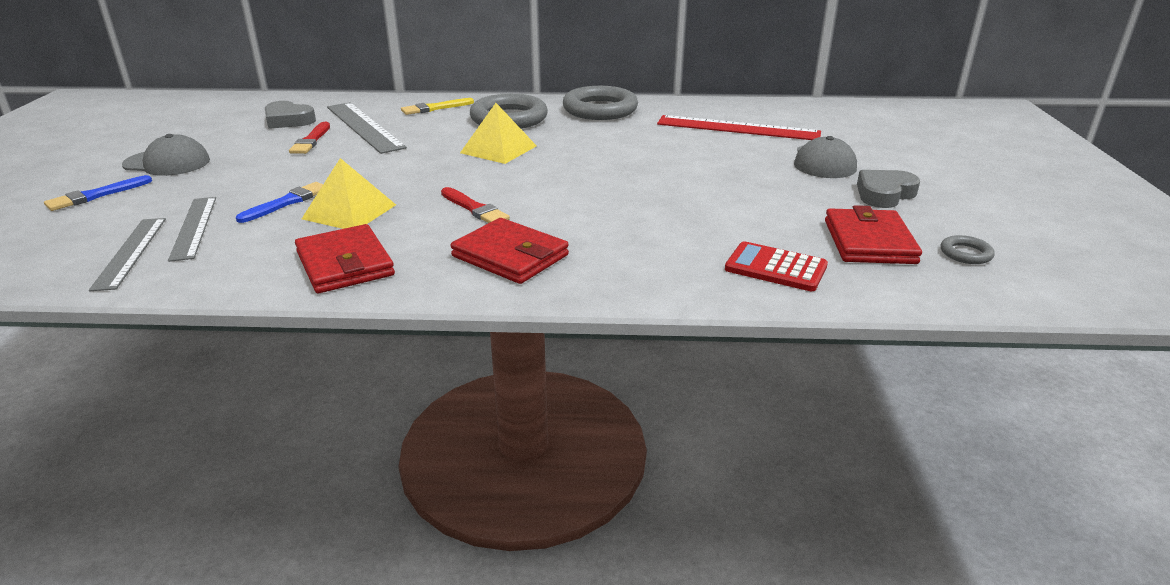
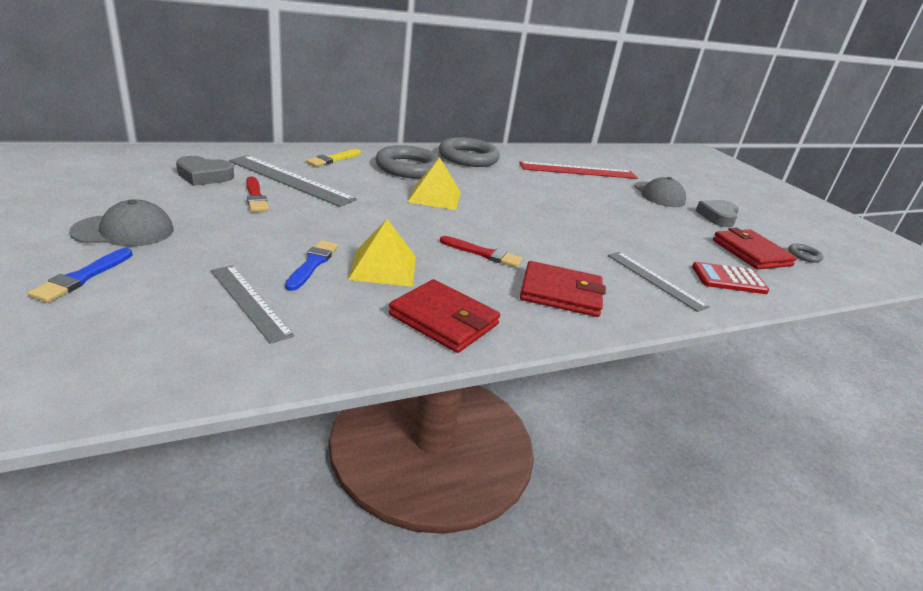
camera: 30 degrees left, 0 degrees up
(130, 252) = (213, 339): grey ruler -> grey ruler (655, 280)

